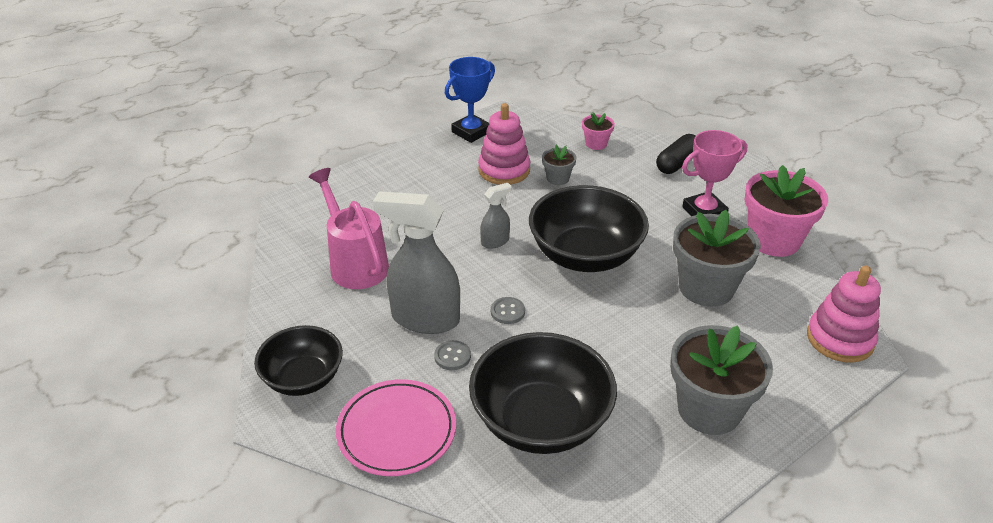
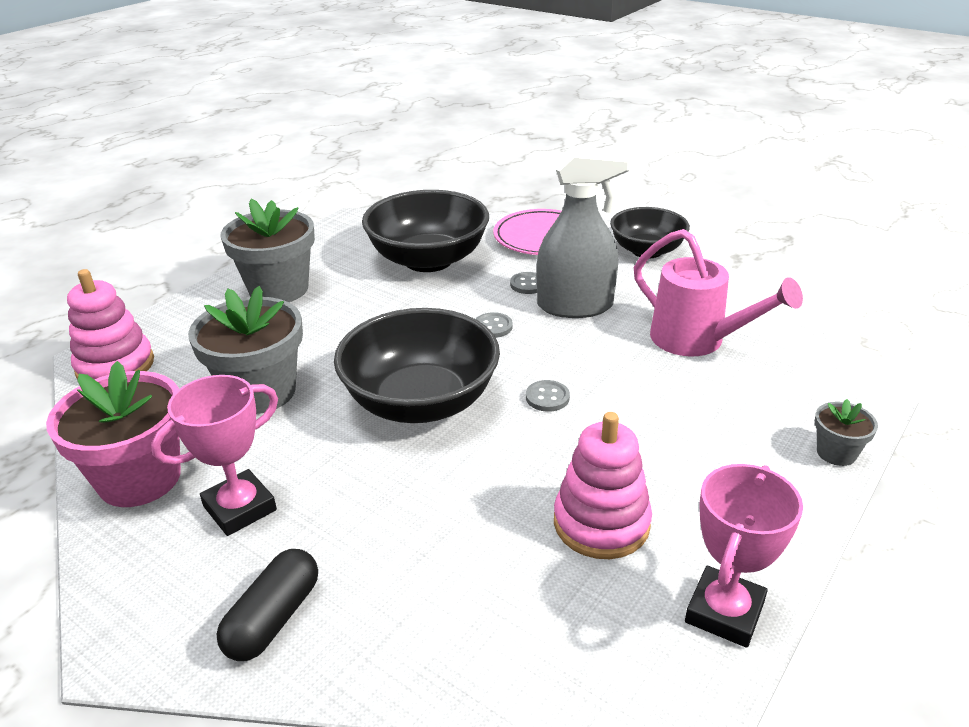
camera: 165 degrees right, 5 degrees down
(471, 132) = (724, 612): blue trophy -> pink trophy
(495, 241) = (547, 397): grey spray bottle -> grey button
(557, 178) = (500, 526): grey flower pot -> grey flower pot (836, 453)
(596, 144) = (449, 640): pink flower pot -> none

